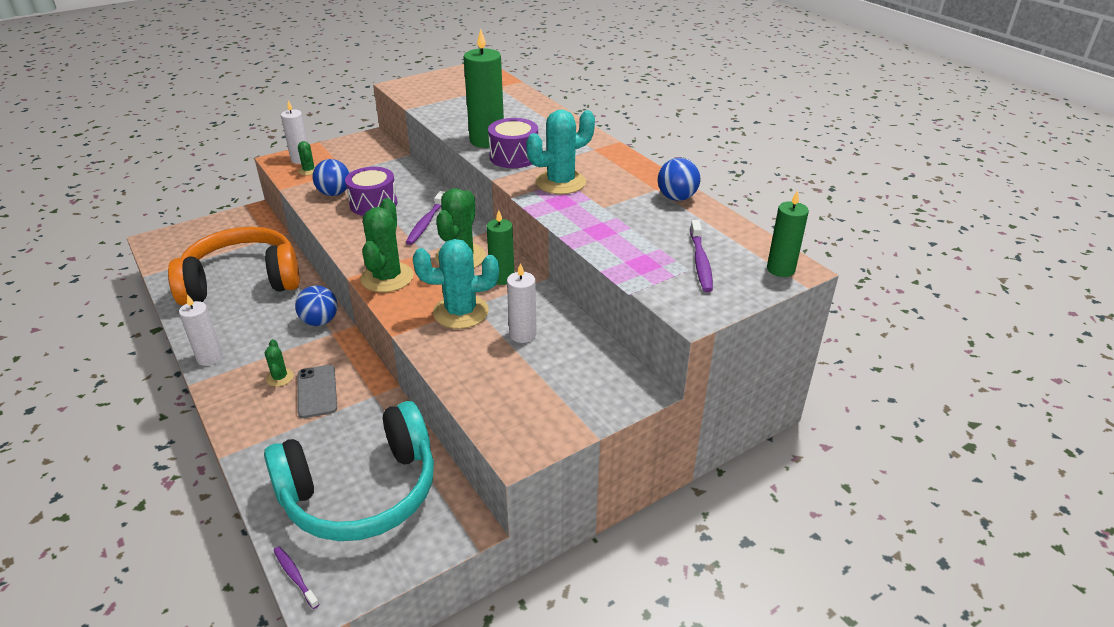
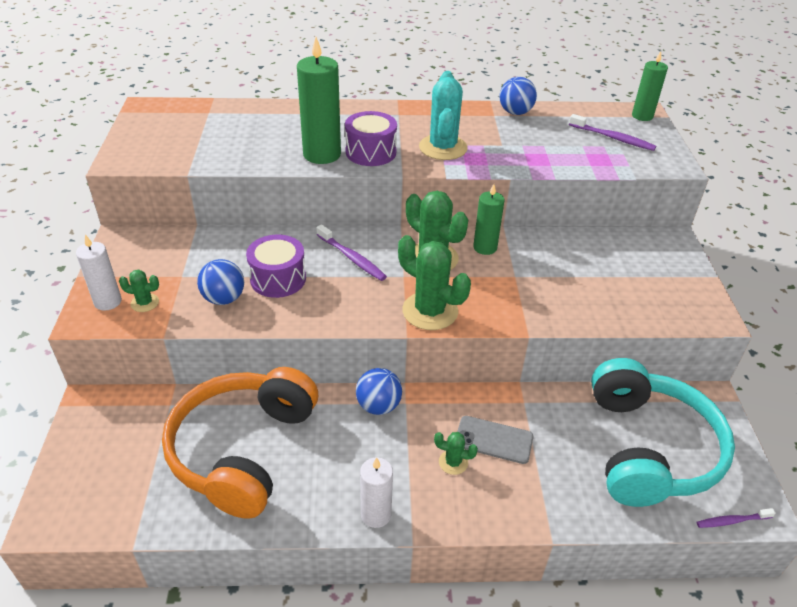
camera: 60 degrees left, 5 degrees up
(461, 312) = (520, 286): turquoise cactus -> none
(522, 334) = (575, 265): white candle -> none

